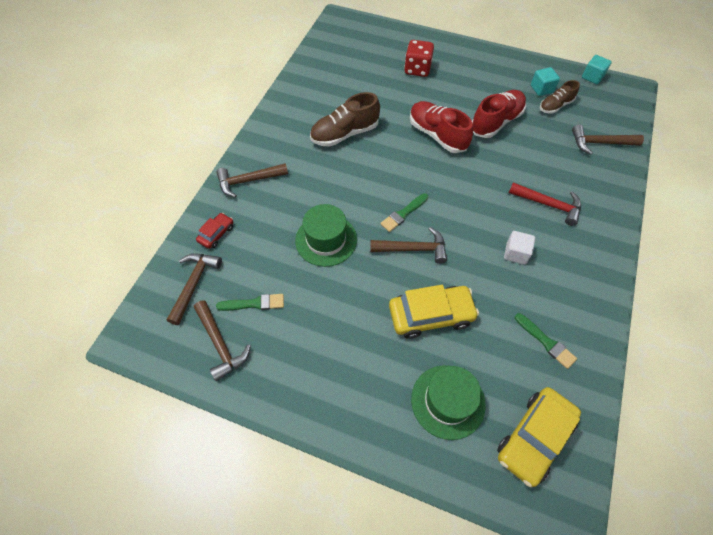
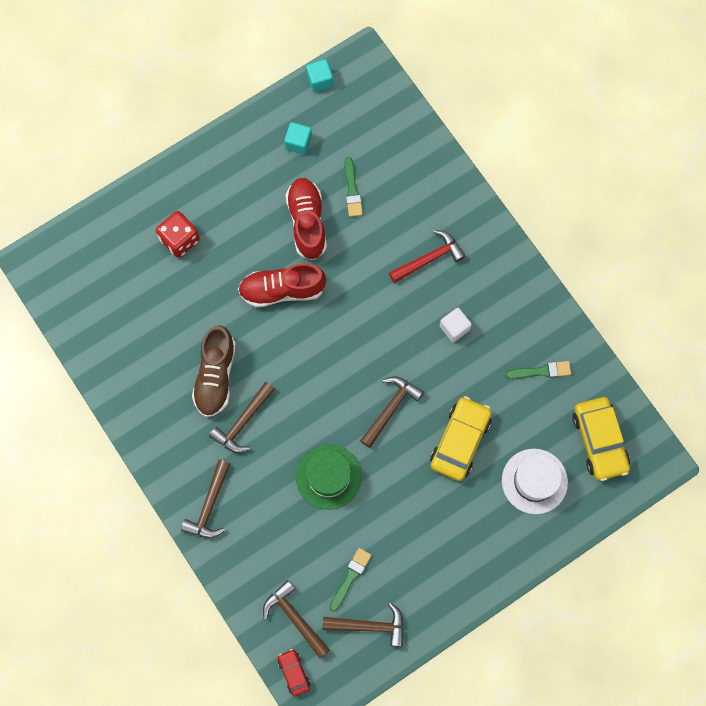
camera: 55 degrees left, 15 degrees up
(216, 234) = (253, 570): red car -> red car (294, 672)
(403, 214) = (349, 390): green brush -> green brush (352, 190)
(448, 401) = (534, 481): green hat -> white hat
(555, 106) = (328, 150): brown shoe -> none
(600, 143) = (400, 152): brown hammer -> brown hammer (243, 422)

